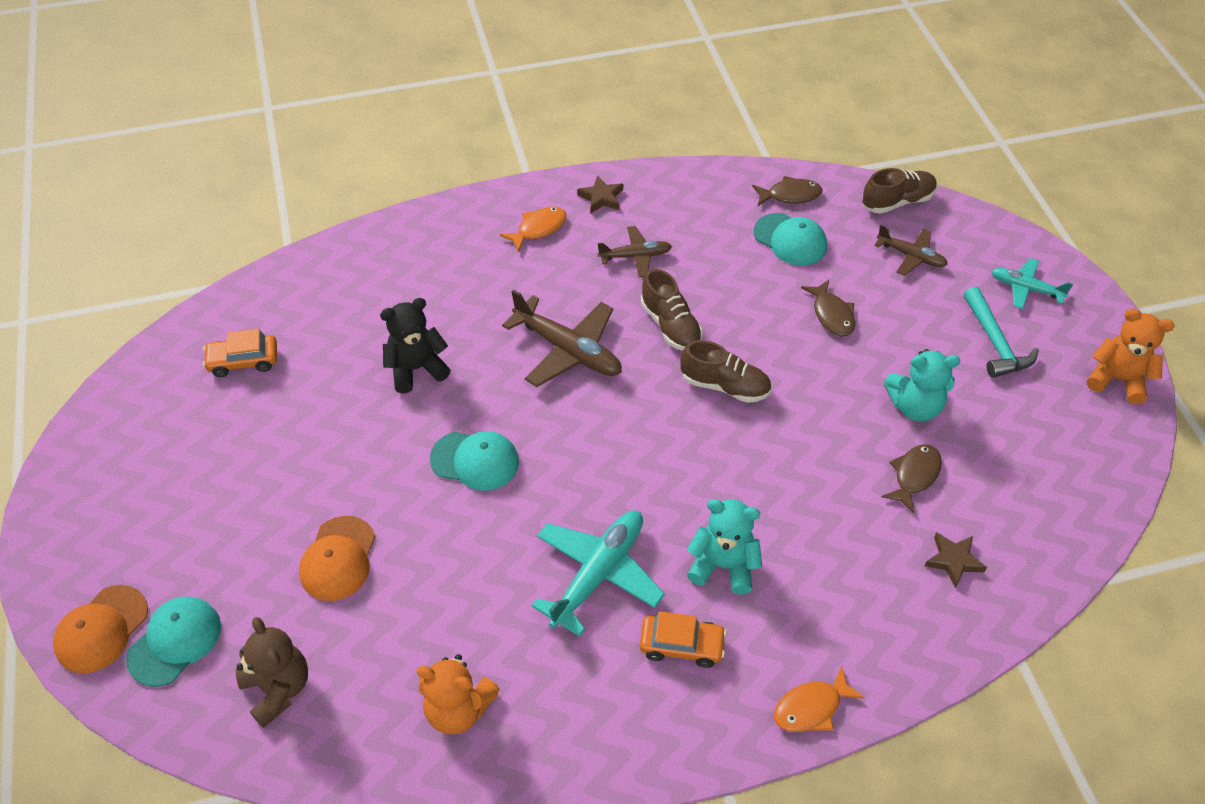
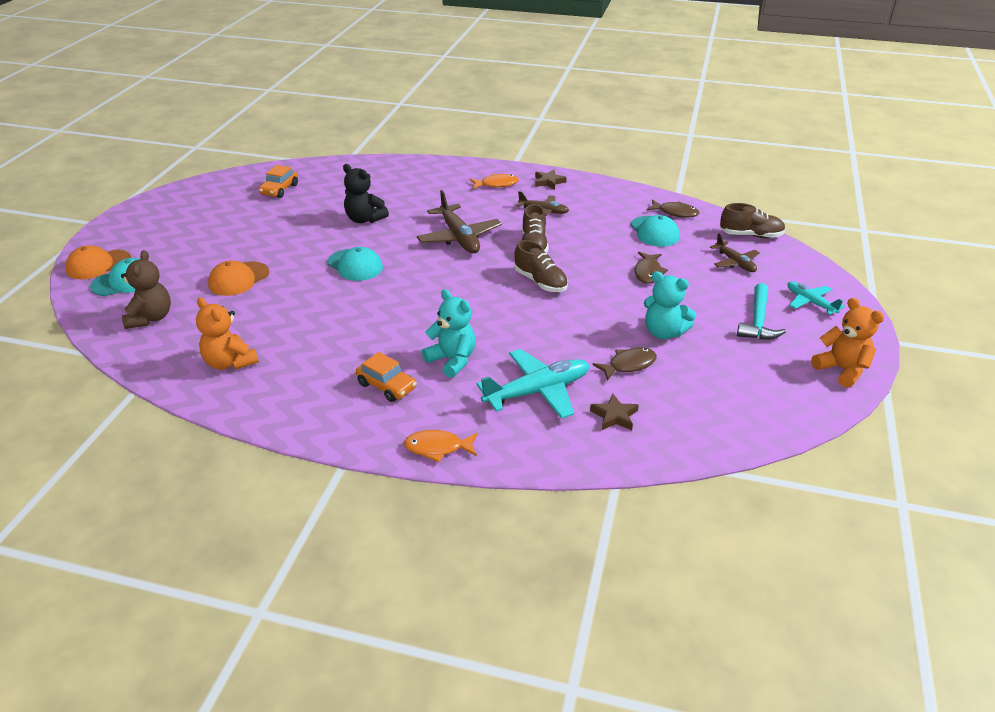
camera: 30 degrees right, 15 degrees down
(243, 361) = (279, 190): orange car -> orange car turned 90 degrees counterclockwise
(416, 369) = (364, 219): black teddy bear -> black teddy bear turned 150 degrees counterclockwise
(598, 574) = (372, 336): turquoise plane -> turquoise plane (537, 391)

